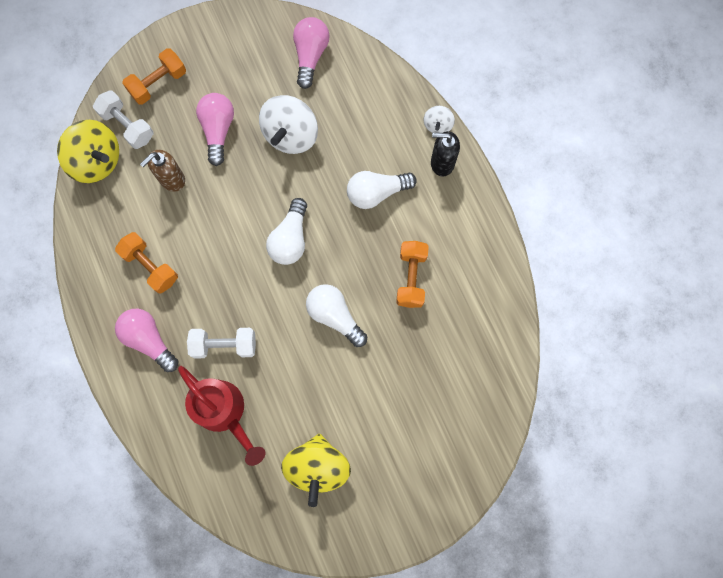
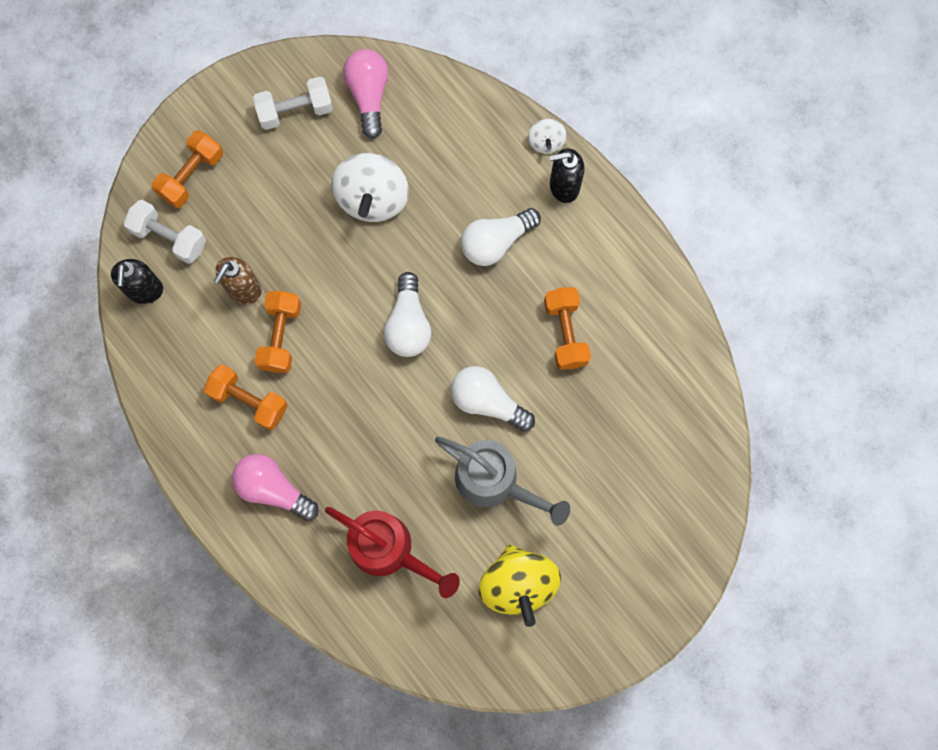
camera: 15 degrees left, 0 degrees up
(97, 161) = (145, 290): yellow spinning top -> black soap dispenser
(189, 223) = (281, 336): none -> orange dumbbell
(218, 130) = (282, 215): pink light bulb -> none
(224, 345) = (366, 471): white dumbbell -> white dumbbell (295, 111)
(322, 381) = (495, 482): none -> grey watering can

